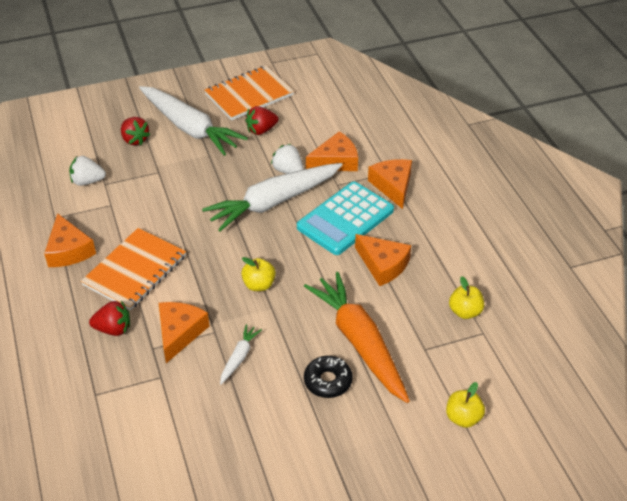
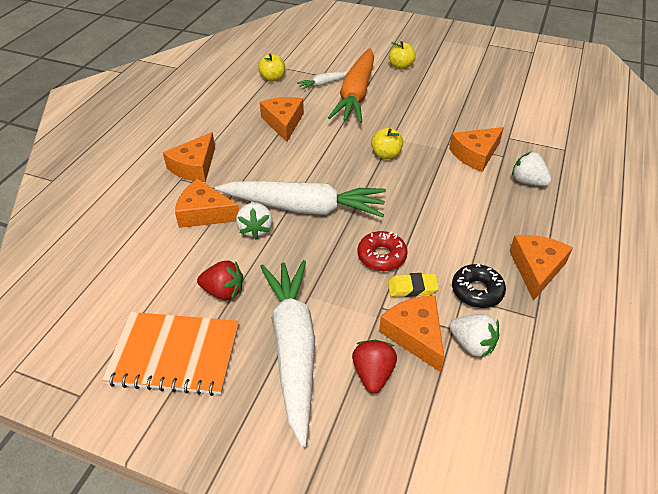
camera: 140 degrees left, 0 degrees up
(113, 329) = (528, 181): red strawberry -> white strawberry
(125, 168) = (415, 335): none -> orange cheese
(135, 270) = (480, 216): orange notebook -> none
(148, 192) = (412, 288): none -> yellow eraser
(185, 200) = (381, 256): none -> red donut
(239, 357) = (443, 122): white carrot -> white carrot (324, 84)
(328, 381) = (398, 88): black donut -> black donut (477, 291)
(345, 219) = (265, 163): turquoise calculator -> none
(463, 418) = (343, 46): yellow apple -> yellow apple (401, 66)

